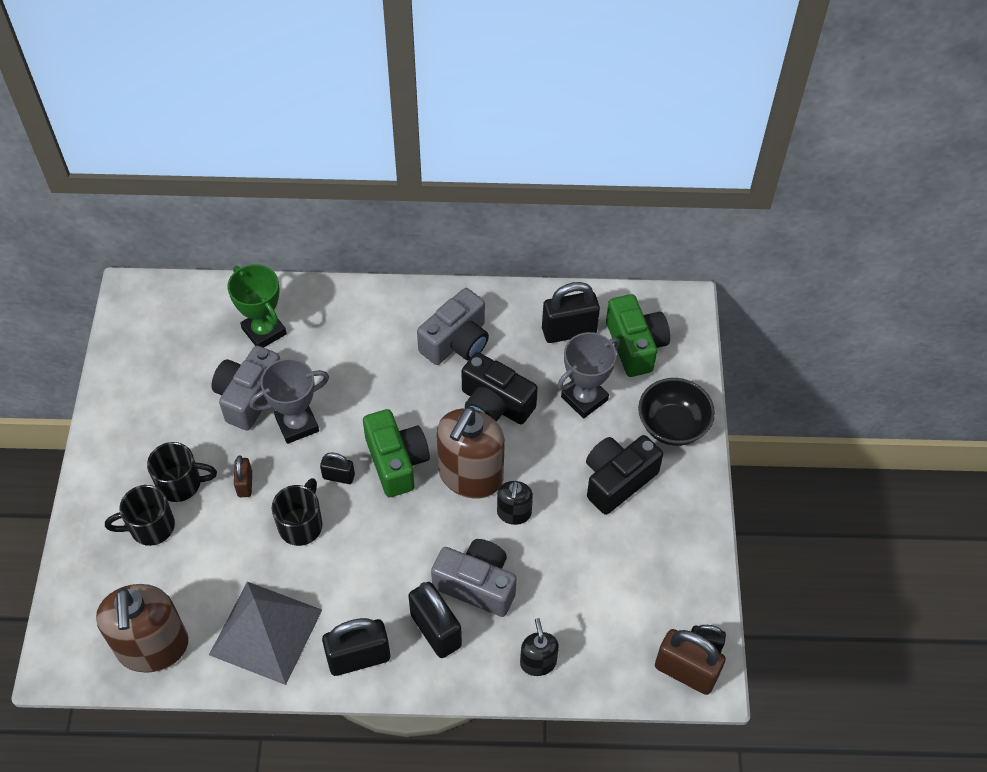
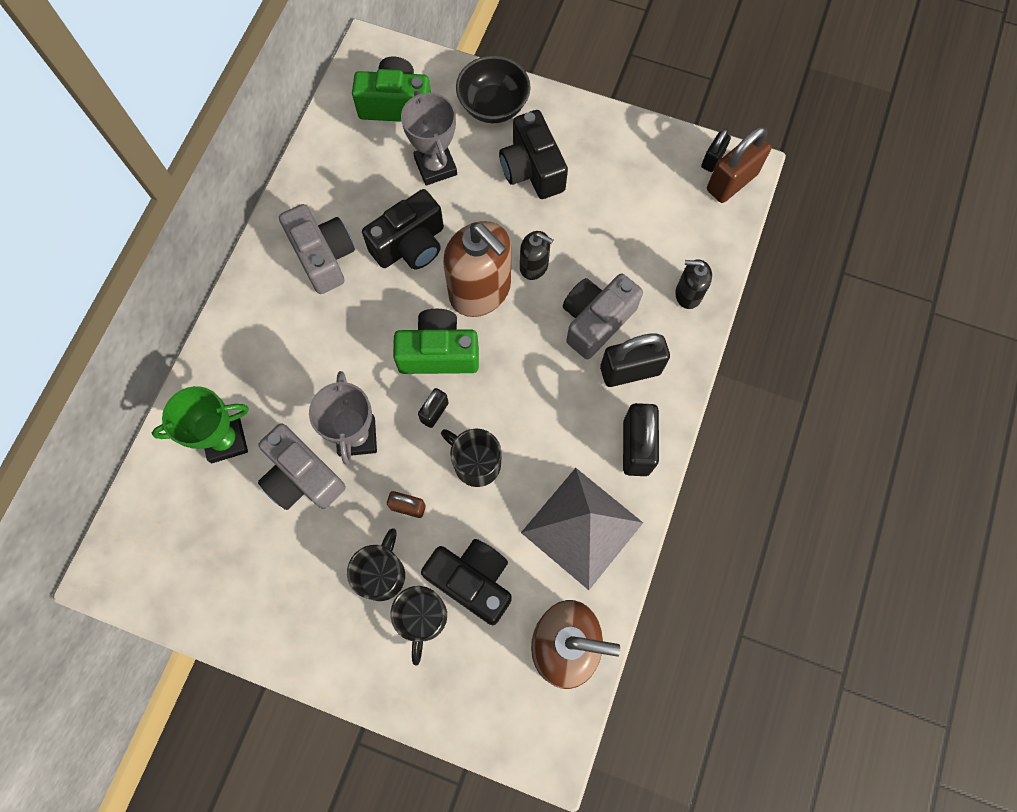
camera: 70 degrees left, 15 degrees up
(192, 556) = (472, 581): none -> black camera
(569, 331) = (355, 154): black padlock -> none

